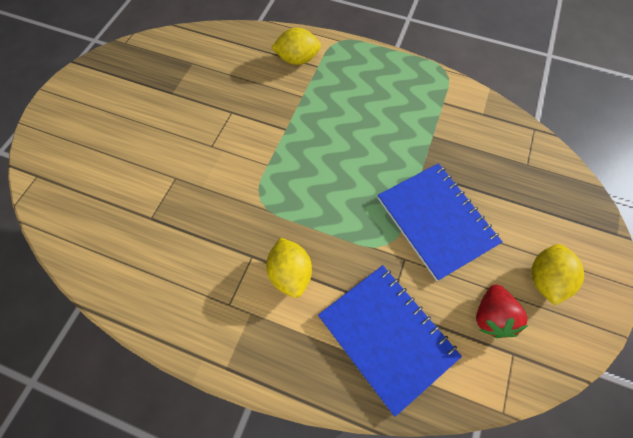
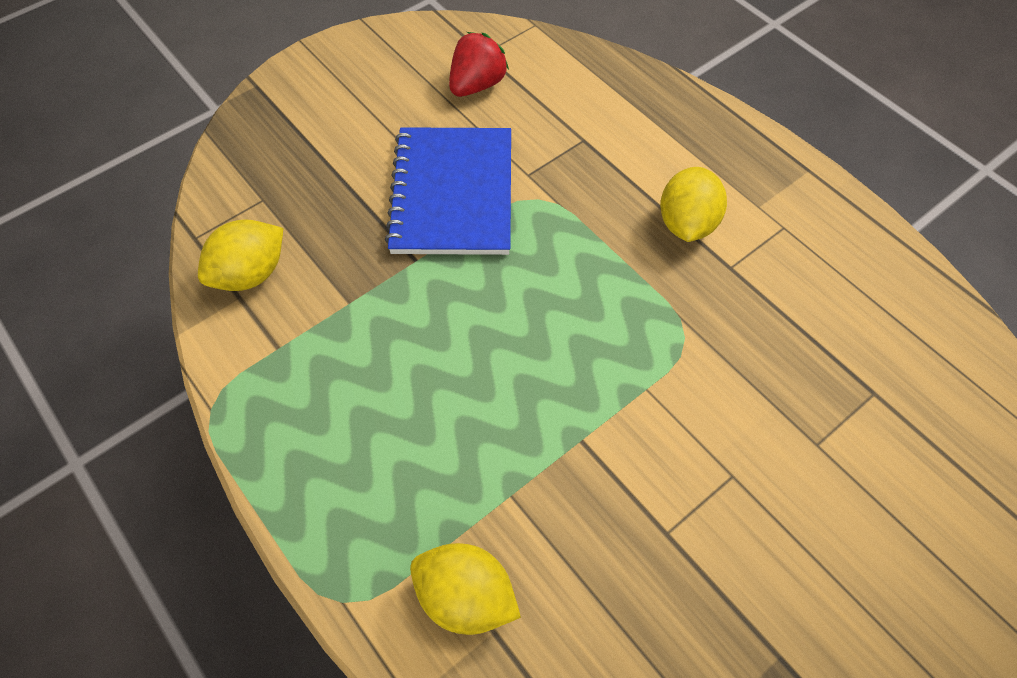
camera: 150 degrees left, 5 degrees down
(386, 336) = (606, 118): blue notebook -> none
(545, 279) = (385, 87): yellow lemon -> yellow lemon (250, 274)

